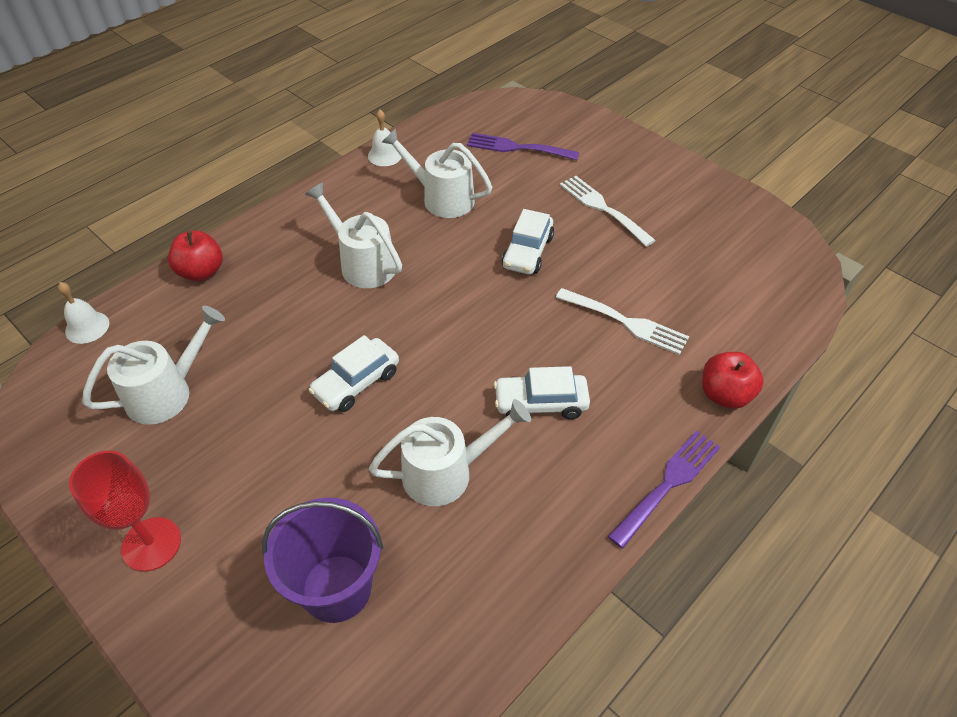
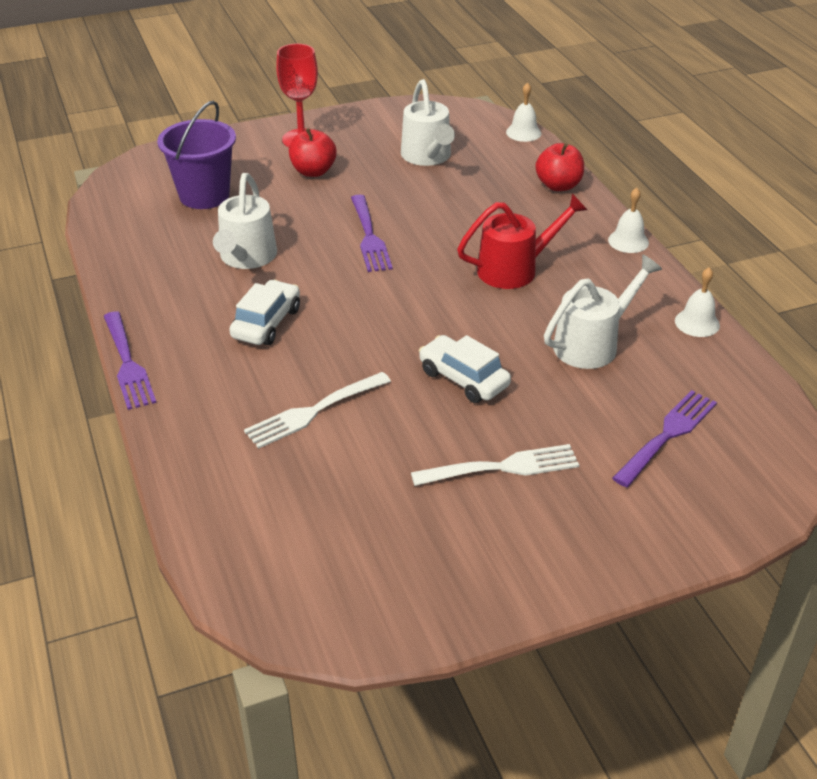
camera: 115 degrees right, 10 degrees down
(285, 208) = (628, 241): none -> white bell
(356, 383) = (369, 236): white car -> purple fork
(362, 263) = (515, 269): white watering can -> red watering can
(725, 395) = (173, 441): red apple -> red apple (313, 171)

